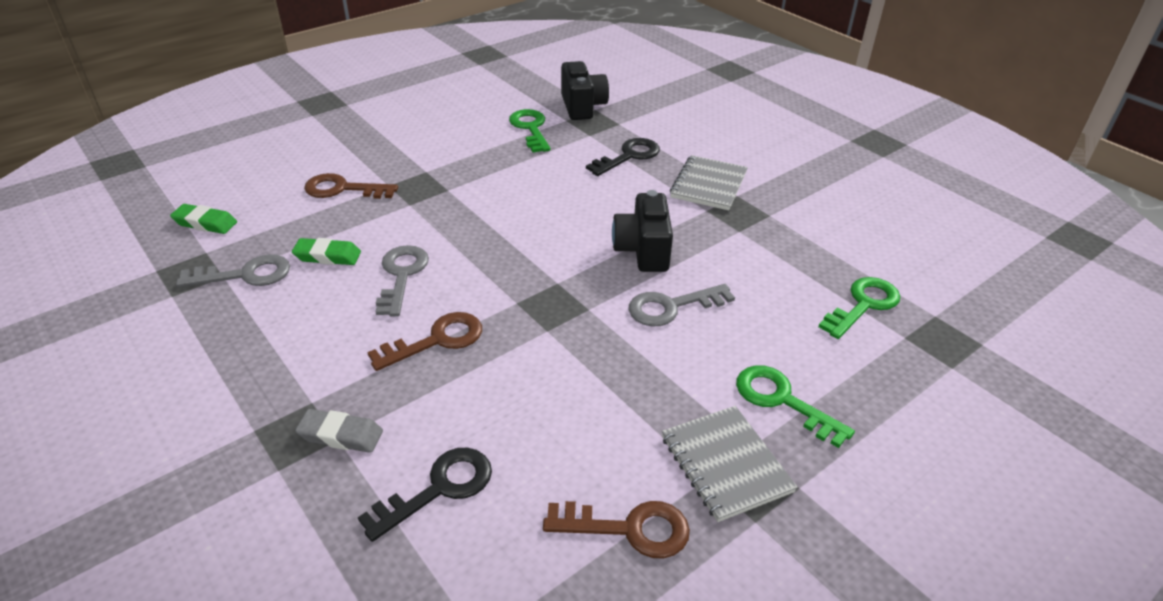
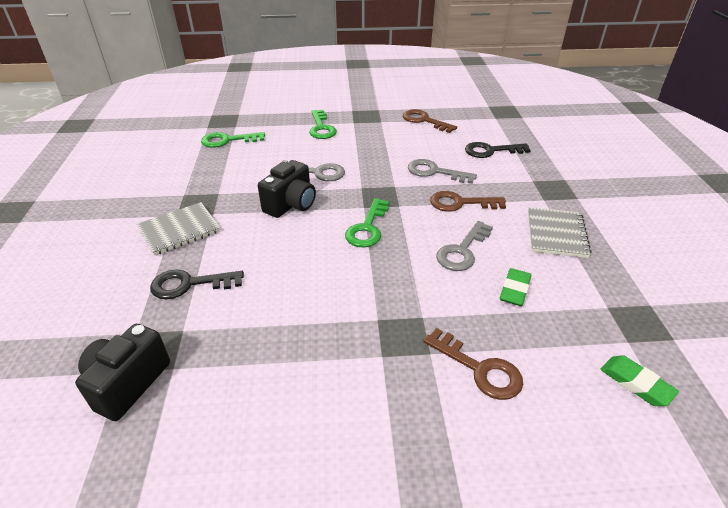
camera: 145 degrees left, 0 degrees up
(245, 275) = (587, 300): grey key -> grey key (435, 172)
(327, 256) = (514, 290): green eraser -> green eraser turned 75 degrees clockwise
(341, 435) = (530, 181): grey eraser -> none
(530, 128) = (223, 372): green key -> green key (367, 228)
(726, 464) = (369, 122): grey notebook -> grey notebook (556, 234)

